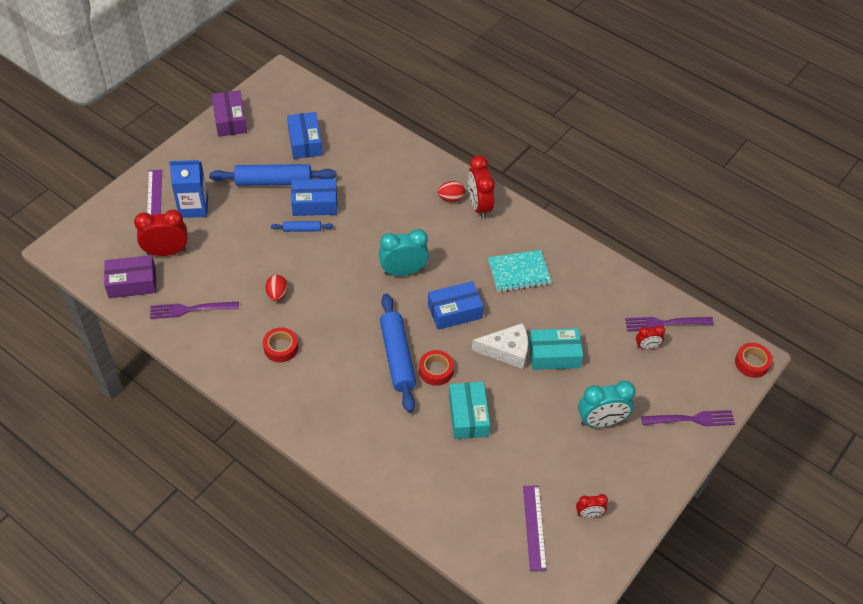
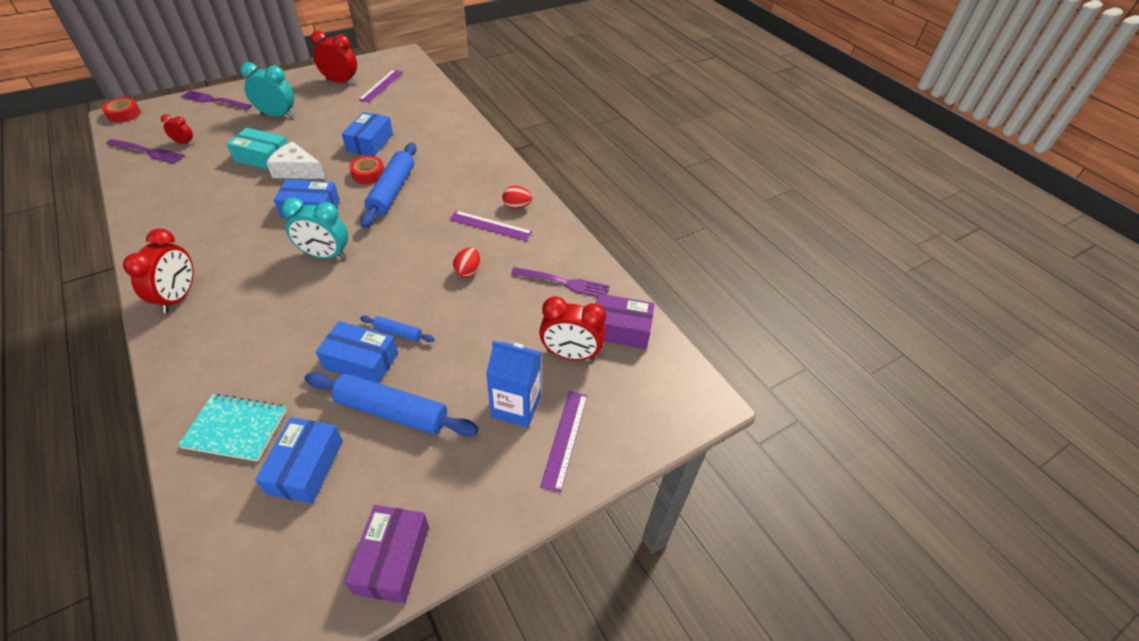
camera: 160 degrees left, 5 degrees down
(281, 348) = (490, 226): red tape -> purple ruler
(451, 198) = (198, 316): red egg -> red egg (517, 206)
(468, 416) = (370, 143): turquoise box -> blue box
(519, 272) = (217, 222): turquoise notebook -> turquoise notebook (236, 428)
(589, 514) = (340, 82): red clock -> red clock, size x1.87

